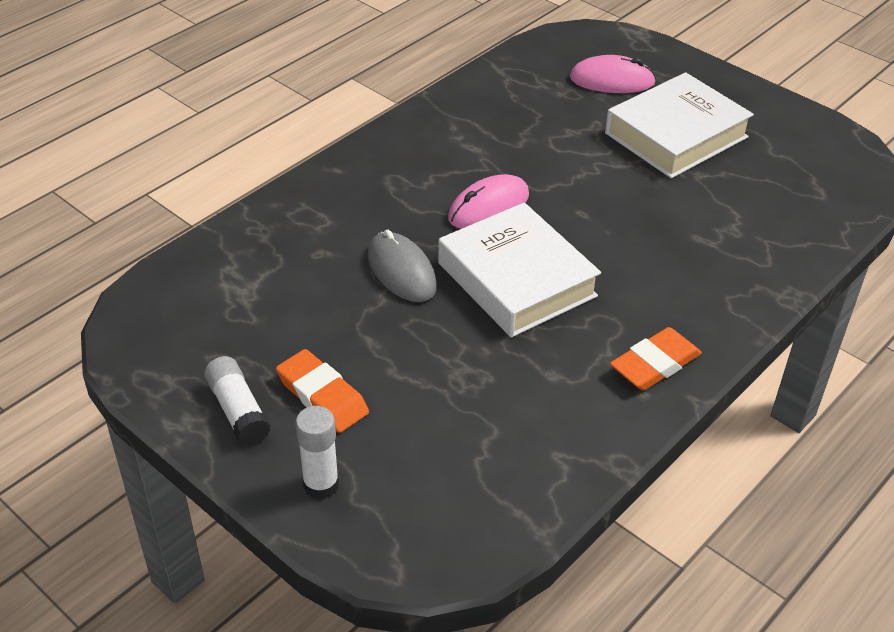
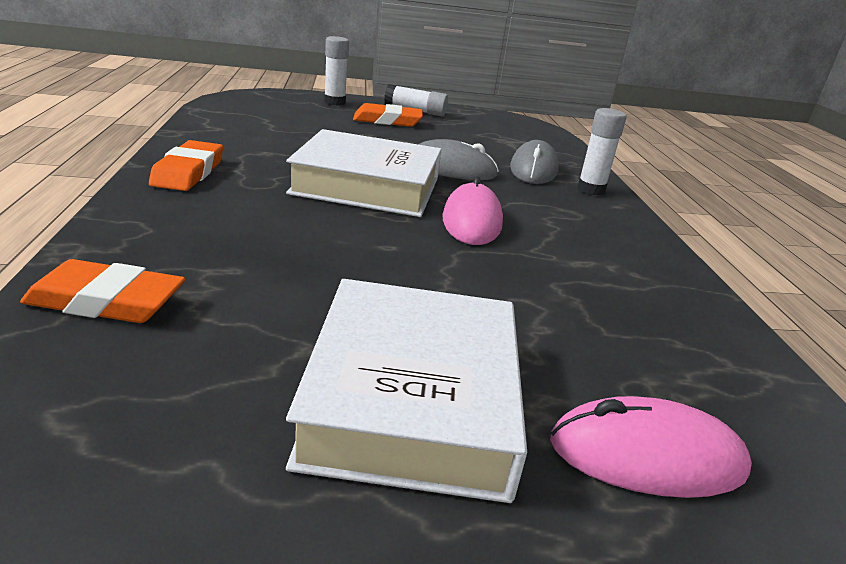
camera: 130 degrees right, 15 degrees down
(317, 237) = (533, 169): none -> grey mouse
(320, 192) = (590, 190): none -> white glue stick
(612, 80) = (647, 456): pink mouse -> pink mouse turned 45 degrees clockwise
(780, 244) = (106, 301): none -> orange eraser

